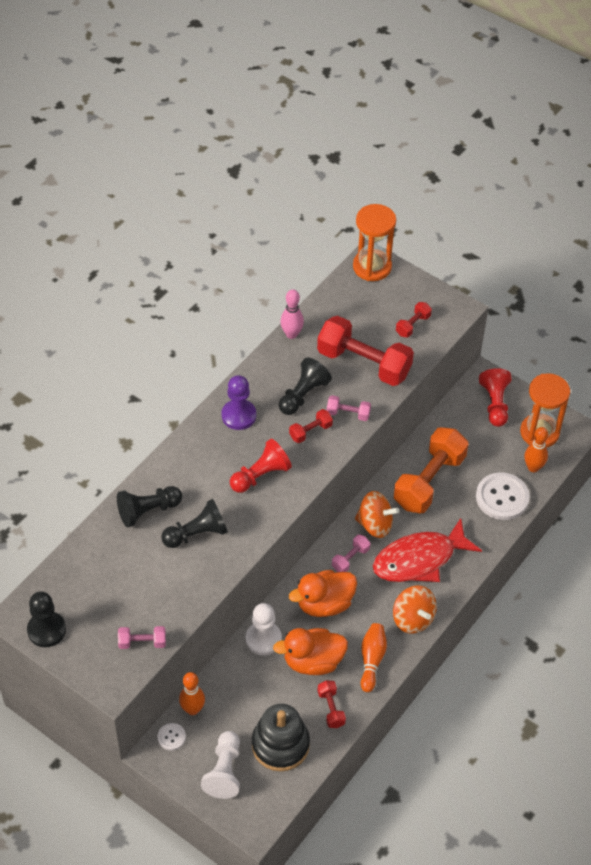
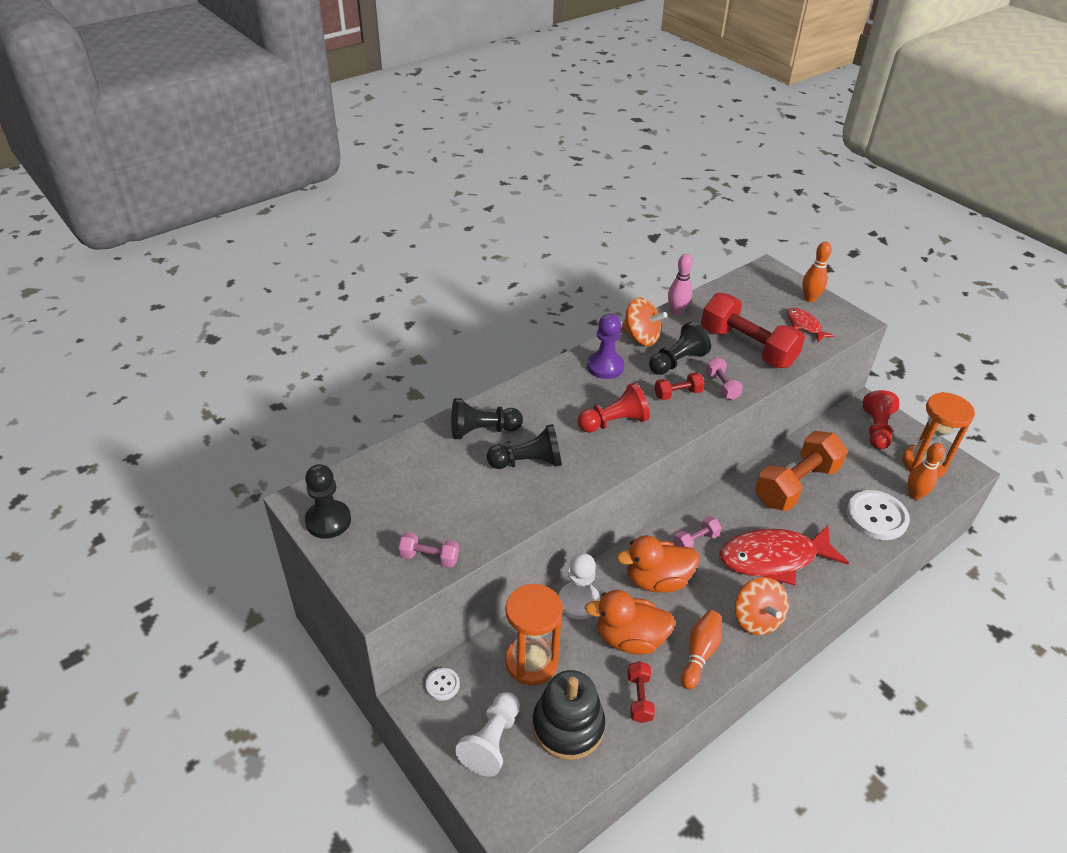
camera: 15 degrees right, 10 degrees down
(192, 709) = (476, 659): orange bowling pin -> orange bowling pin (809, 298)
(348, 414) = (722, 386): pink dumbbell -> pink dumbbell turned 45 degrees clockwise
(372, 267) = (769, 275): orange hourglass -> orange hourglass (531, 662)
(375, 524) = (729, 513): orange spinning top -> orange spinning top (641, 337)
(413, 325) = (804, 326): red dumbbell -> red fish

